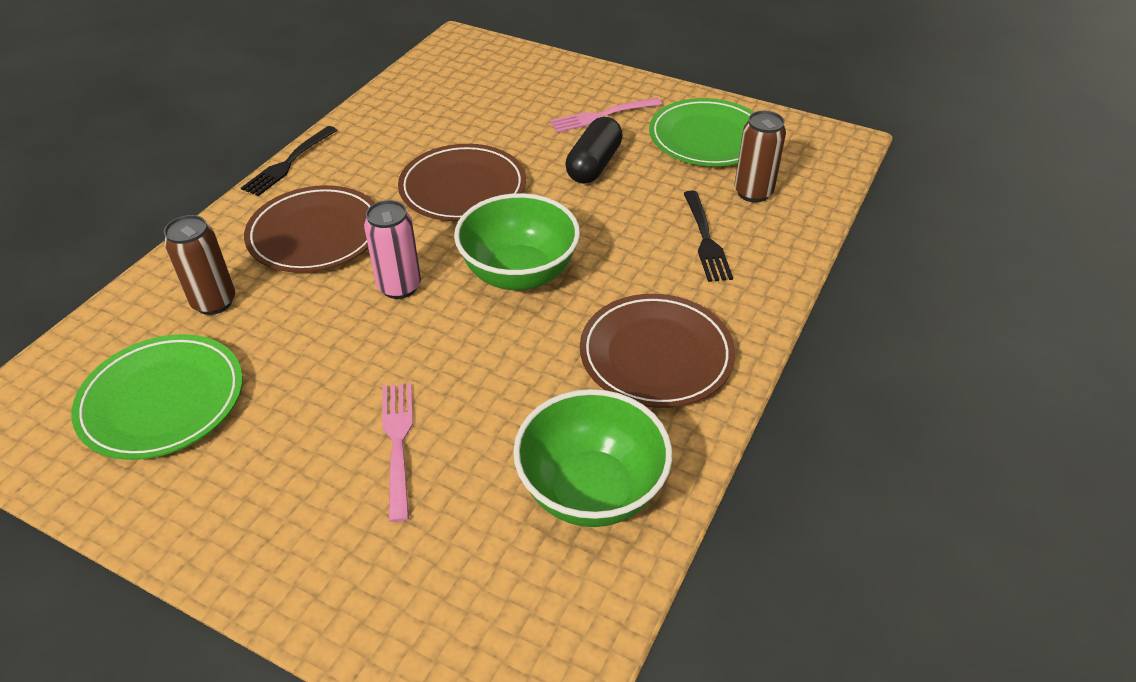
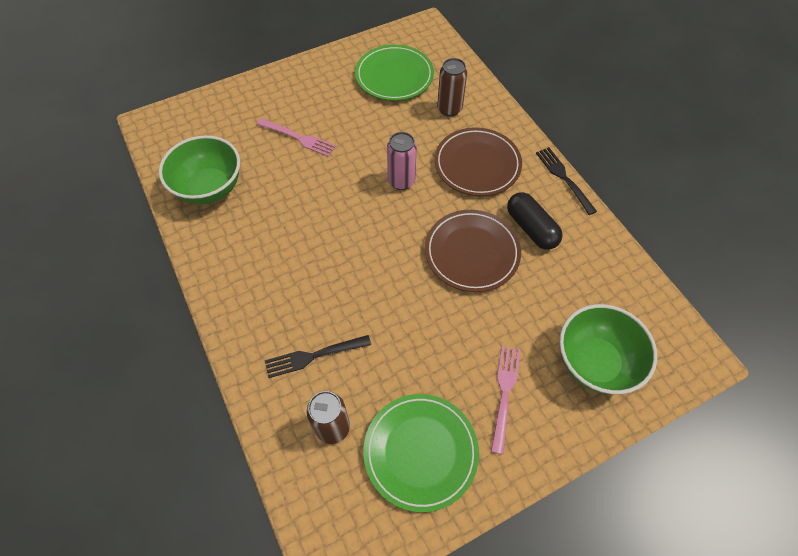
camera: 125 degrees right, 15 degrees up
(519, 274) = (367, 238): green bowl -> green bowl (595, 362)
(594, 165) = (443, 344): black capsule -> black capsule (531, 228)
(656, 355) = (253, 262): brown plate -> none
(705, 239) = (314, 356): black fork -> black fork turned 45 degrees counterclockwise

